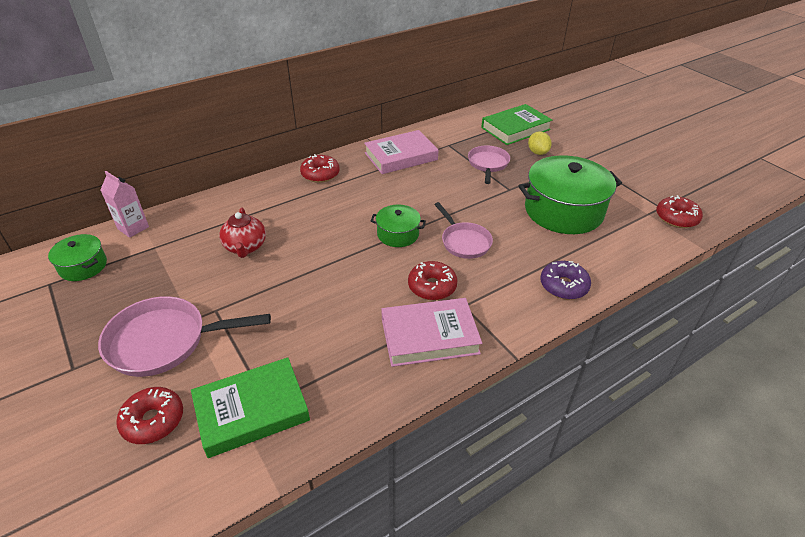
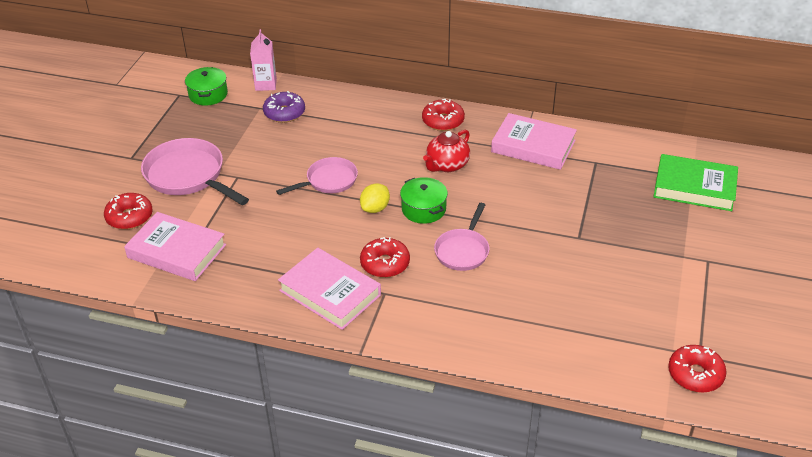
camera: 50 degrees right, 0 degrees up
(245, 247) = (310, 146): red teapot -> red teapot (447, 165)
(252, 410) = (177, 251): green book -> pink book
(488, 164) = (600, 203): pink pan -> pink pan (328, 181)
(537, 152) = (672, 224): yellow lemon -> yellow lemon (375, 208)
(563, 211) = (593, 289): green pot -> none
(563, 286) = (480, 339): purple donut -> purple donut (284, 113)

